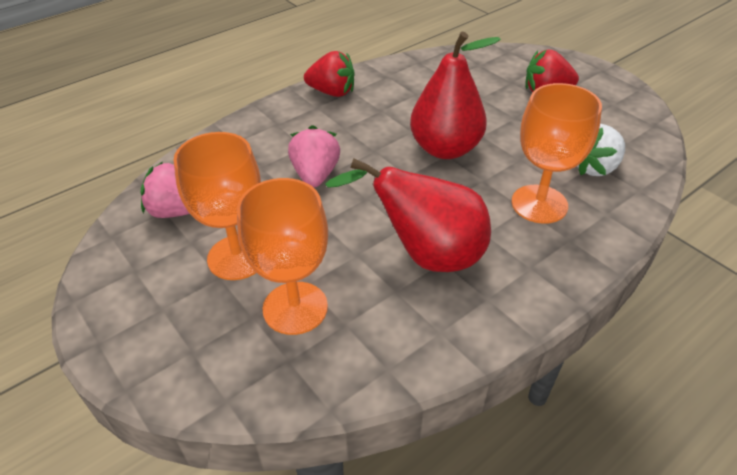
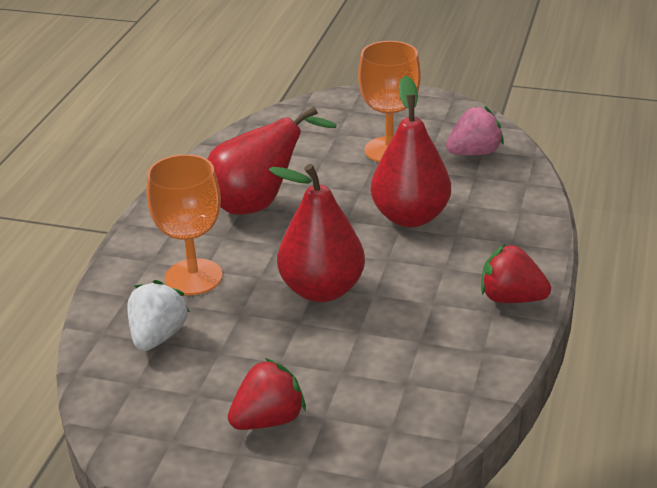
camera: 145 degrees right, 10 degrees down
(295, 308) = (315, 145): orange goblet -> none
(315, 175) = (410, 217): pink strawberry -> red pear
(332, 92) = (511, 298): red strawberry -> red strawberry turned 45 degrees clockwise

